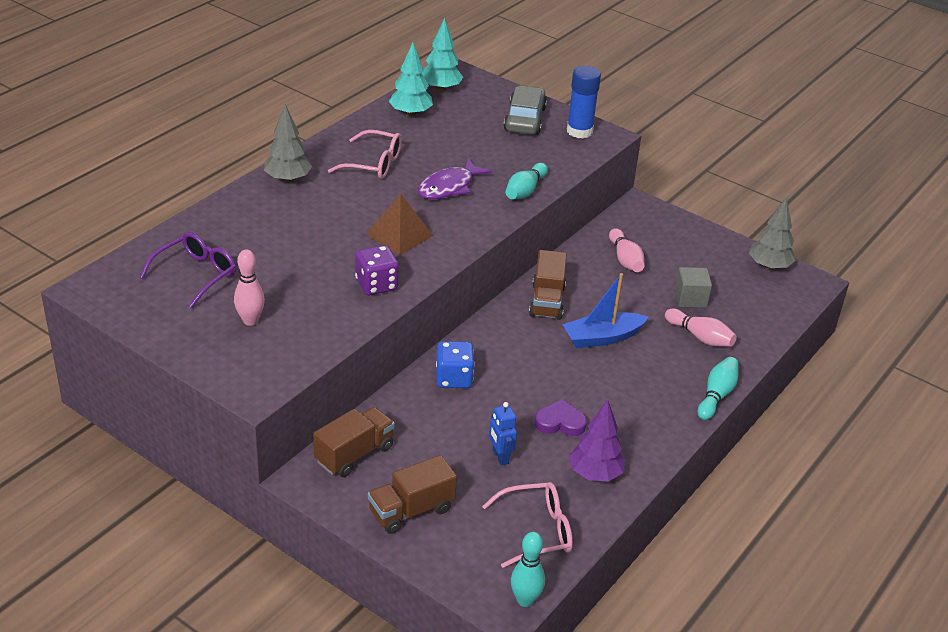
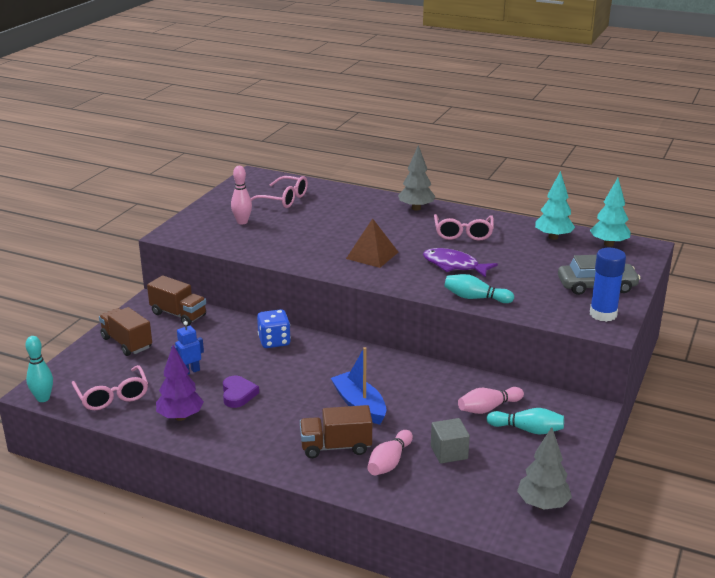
camera: 80 degrees right, 10 degrees down
(196, 274) = (284, 199): purple glasses -> pink glasses
(376, 285) = (303, 255): purple dice -> none
(547, 301) = (396, 372): brown truck -> brown truck (336, 447)
(716, 395) = (304, 477): turquoise bowling pin -> turquoise bowling pin (527, 430)

